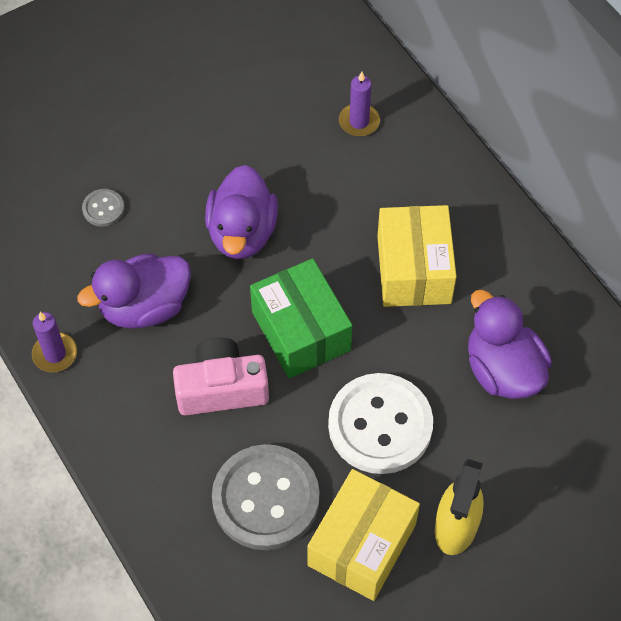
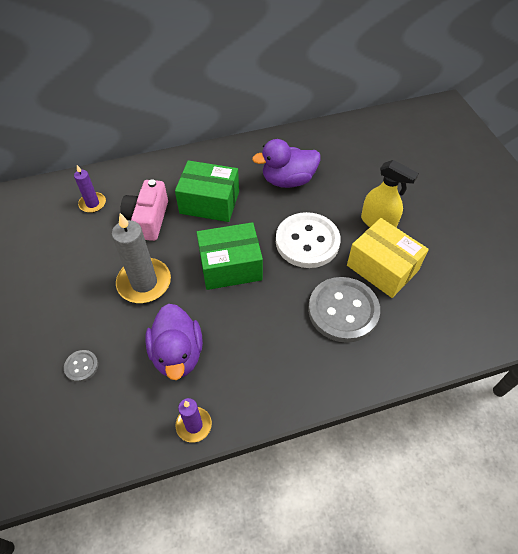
camera: 75 degrees left, 5 degrees down
(221, 388) = (258, 319): pink camera -> pink camera (148, 219)
(242, 233) = (144, 282): purple duck -> grey candle
(413, 269) = (209, 202): yellow box -> green box

